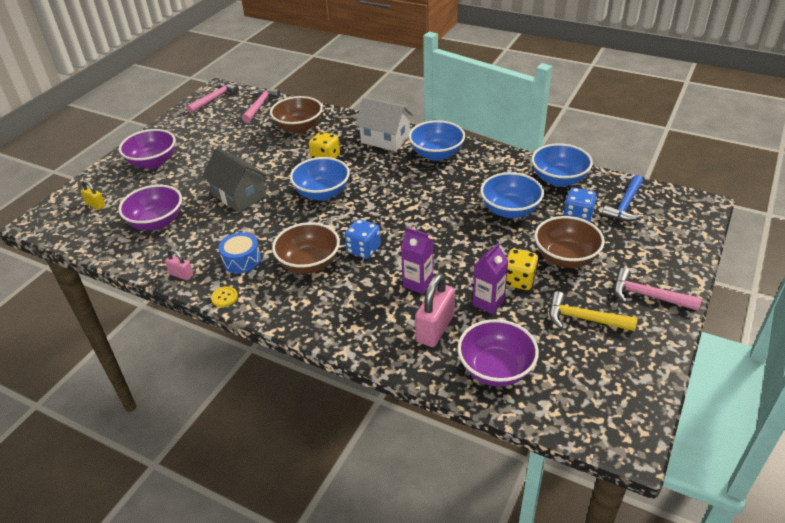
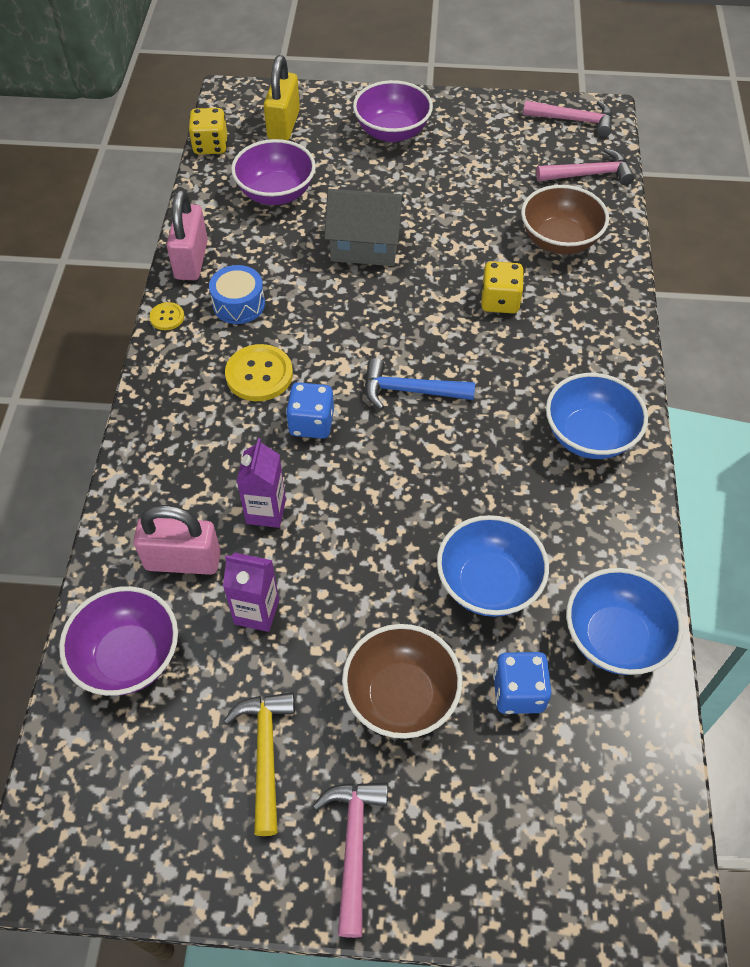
camera: 65 degrees right, 15 degrees up
(95, 205) = (283, 125): yellow padlock -> yellow padlock, size x1.89
(181, 275) = (191, 260): pink padlock -> pink padlock, size x1.89
(239, 196) = (365, 246): grey house -> grey house turned 75 degrees clockwise
(309, 263) = (259, 374): brown bowl -> yellow button
(322, 193) = (414, 330): blue bowl -> none
(385, 139) = (592, 354): white house -> none
(519, 280) = (320, 640): yellow dice -> yellow dice (210, 146)
(625, 206) = (591, 767): blue hammer -> blue hammer (409, 391)

